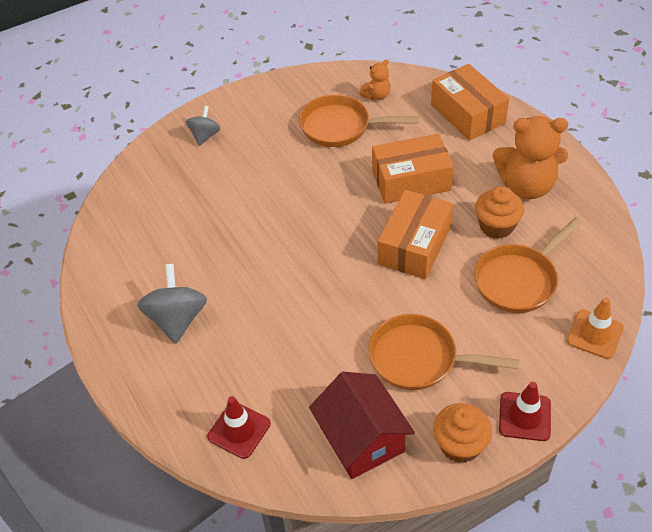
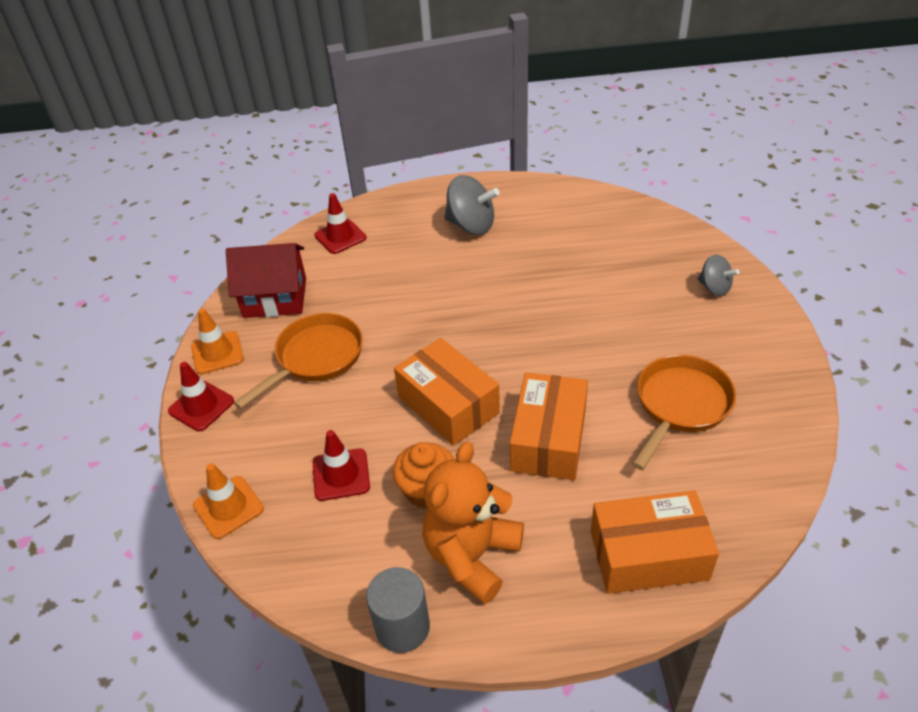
camera: 115 degrees right, 5 degrees down
(377, 95) = (731, 464): orange teddy bear -> none
(460, 445) = (217, 353): orange cupcake -> orange traffic cone
(519, 280) = (341, 475): orange pan -> red traffic cone
(595, 198) = (402, 627): none -> grey cylinder

